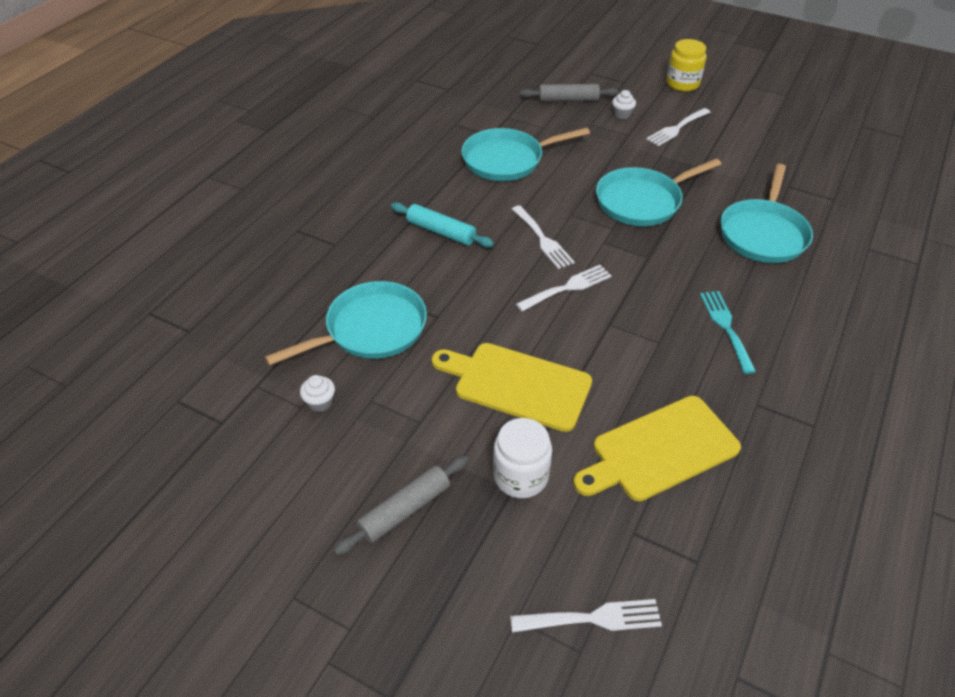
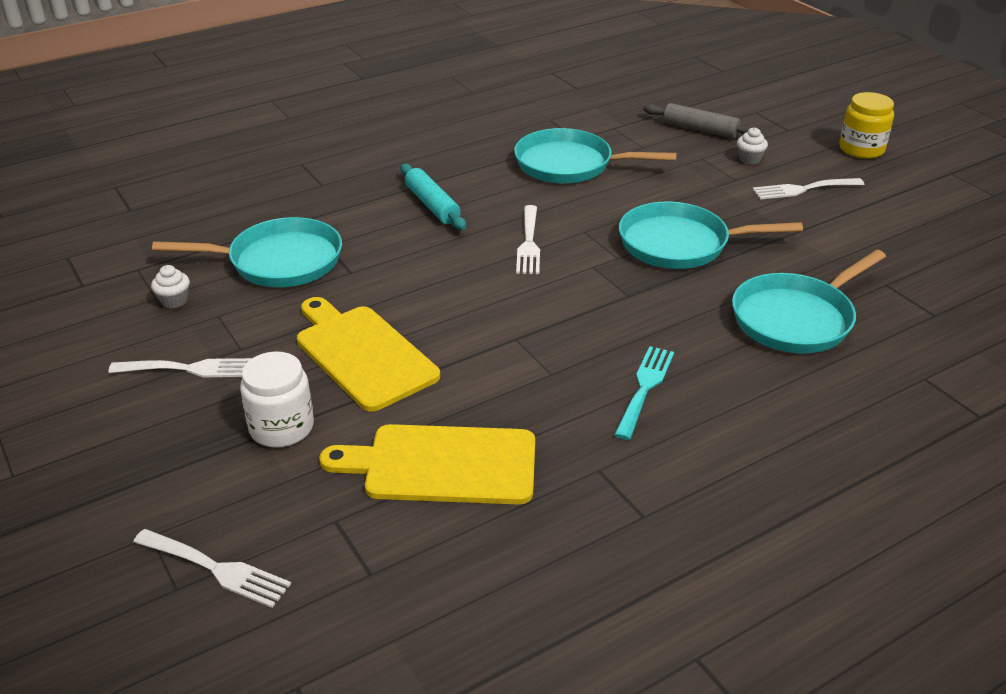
camera: 30 degrees right, 10 degrees down
(405, 510) = (152, 410): grey rolling pin -> none
(567, 287) = (507, 292): white fork -> white fork (190, 369)

